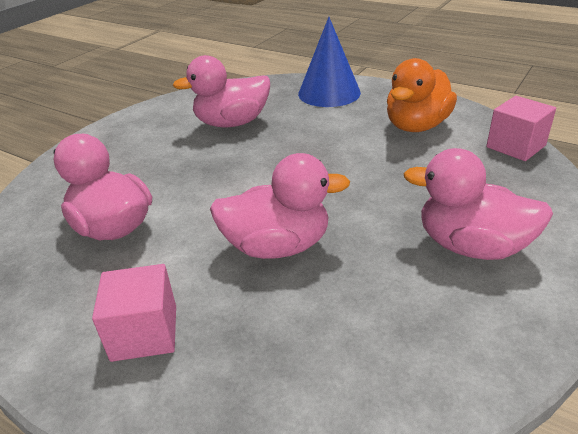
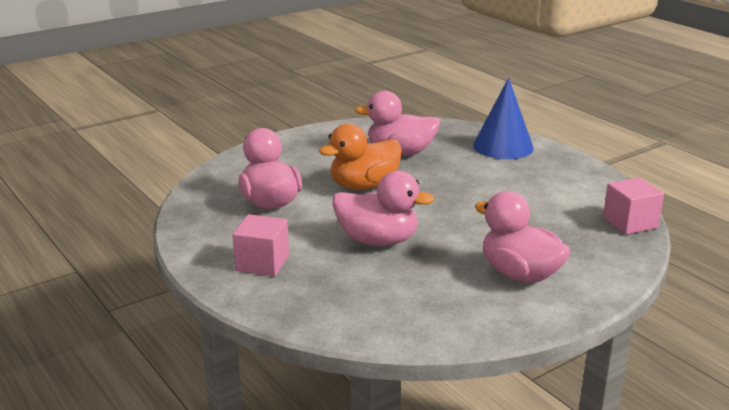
camera: 20 degrees right, 10 degrees down
(416, 126) = (557, 189): orange duck -> orange duck (364, 186)

